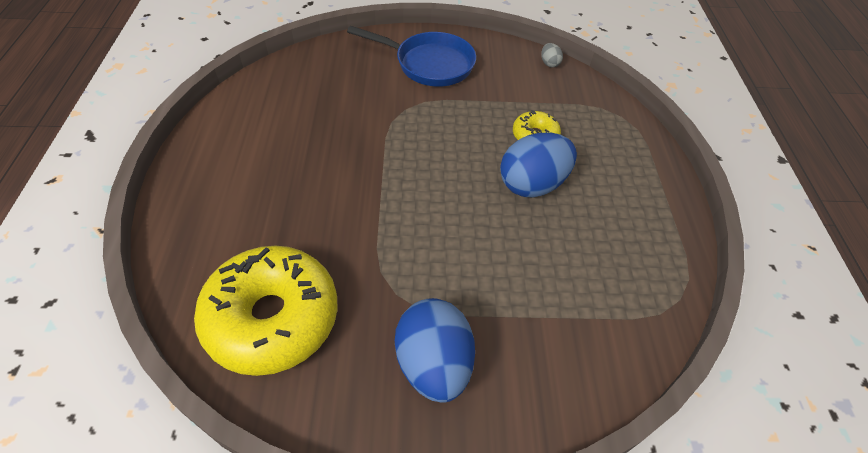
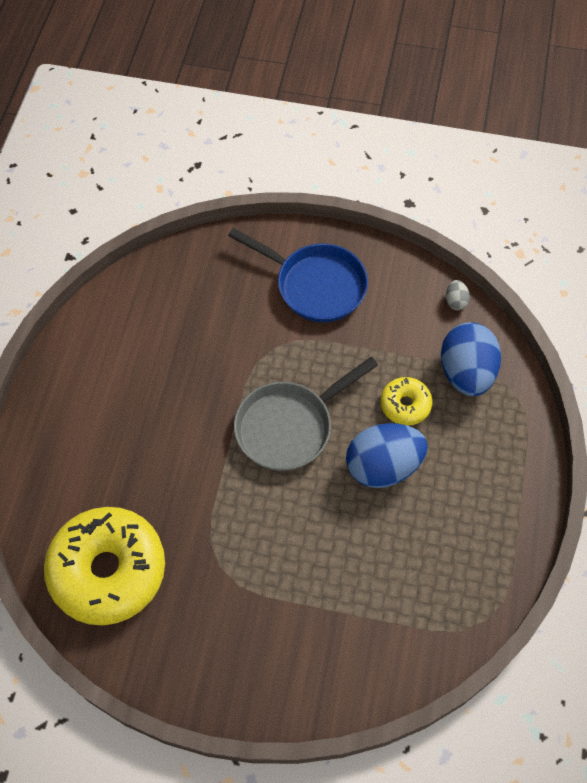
camera: 15 degrees right, 10 degrees up
(433, 363) = (238, 639): blue egg -> blue egg (466, 373)
(435, 165) = (289, 427): none -> grey pan

